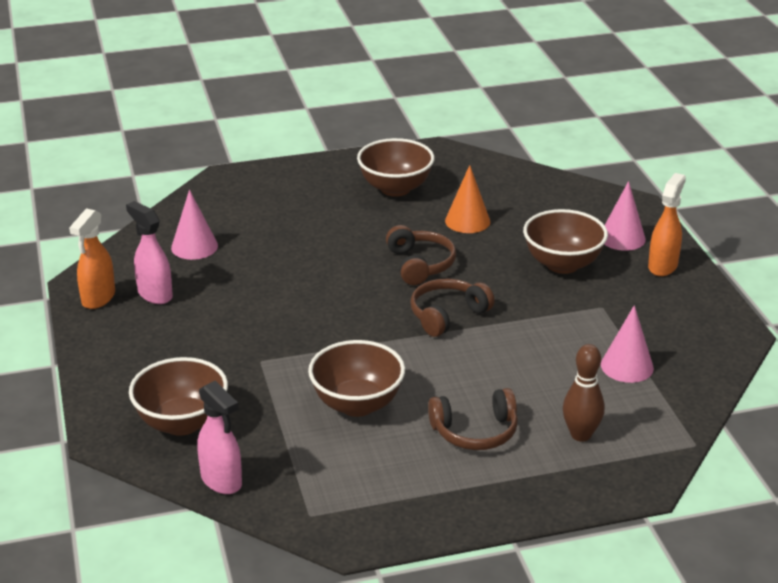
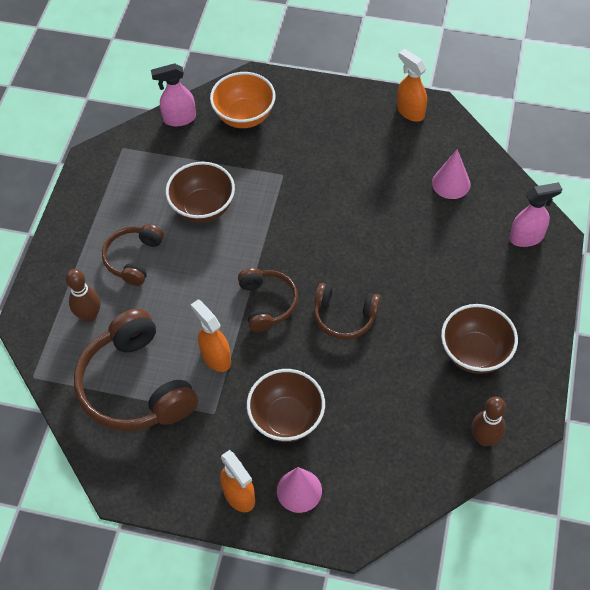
camera: 120 degrees right, 25 degrees up
(154, 294) = (397, 142): pink spray bottle -> pink spray bottle (527, 237)
(182, 423) = (244, 116): brown bowl -> orange bowl
(467, 221) = (391, 382): orange cone -> none
(476, 166) = (484, 438): none -> brown bowling pin
(542, 326) = (216, 357): none -> orange spray bottle
(627, 366) = (135, 386): pink cone -> brown headphones

